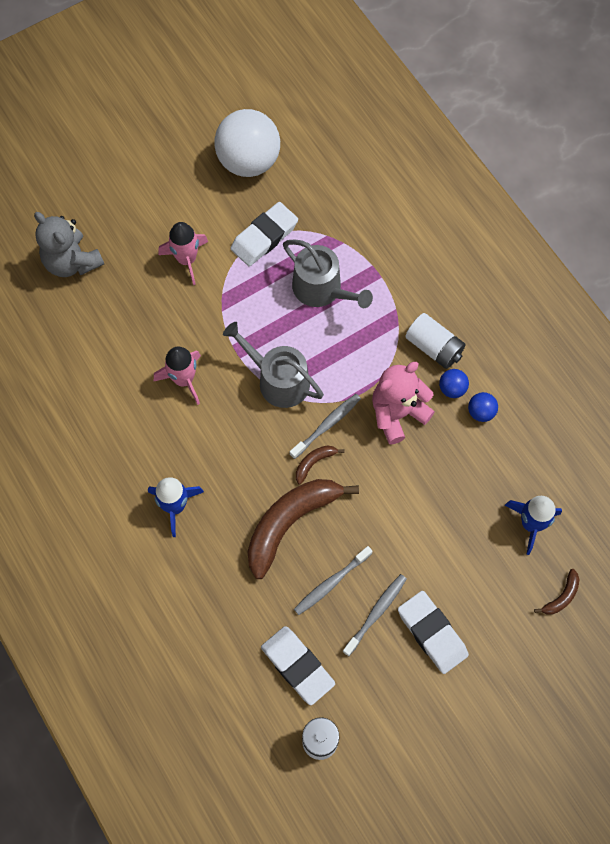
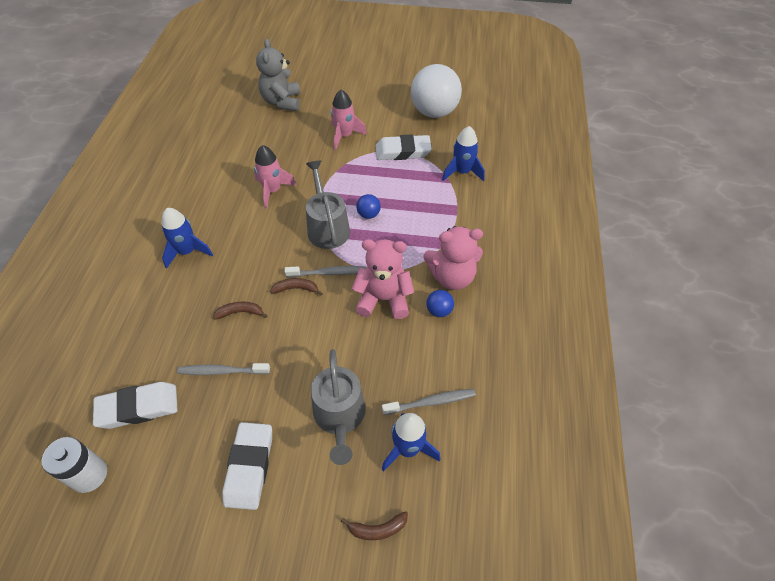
camera: 40 degrees right, 15 degrees down
(289, 523) = (240, 312): brown banana -> brown banana, size x0.43
(297, 666) = (138, 408): white eraser -> white eraser turned 75 degrees clockwise
(322, 289) = (409, 197): grey watering can -> grey watering can (340, 416)
(344, 221) = (462, 172): none -> blue rocket
(376, 613) = (227, 417): grey toothbrush -> grey toothbrush (431, 402)
(434, 347) = (452, 277): white battery -> pink teddy bear
(481, 412) = (445, 340): blue ball -> blue ball (368, 214)

